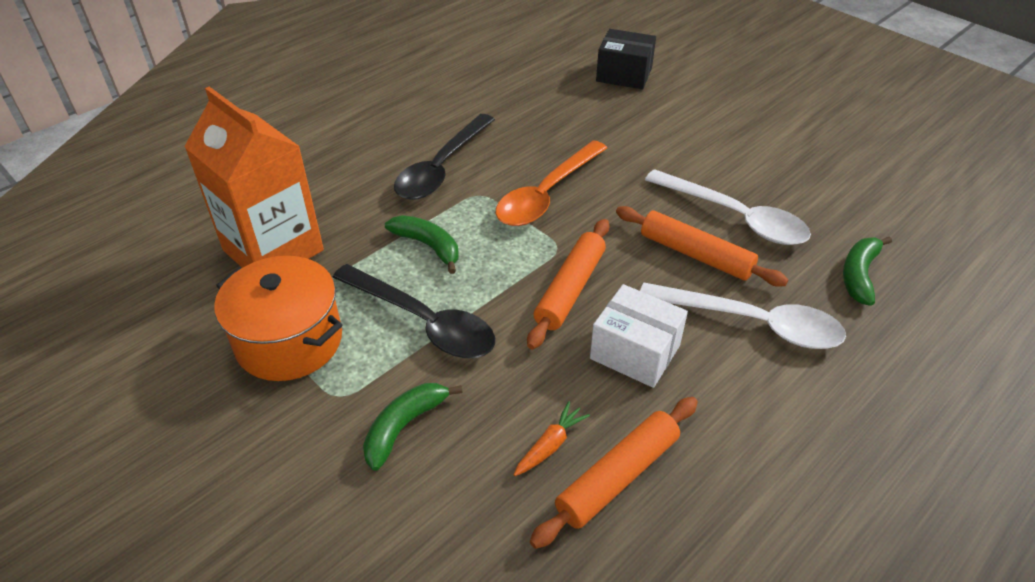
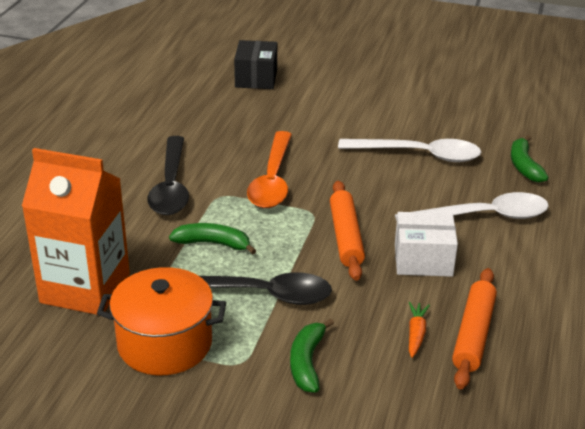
camera: 30 degrees left, 10 degrees down
(624, 74) = (256, 78): black box -> black box turned 75 degrees counterclockwise
(696, 254) = (412, 187): orange rolling pin -> none

